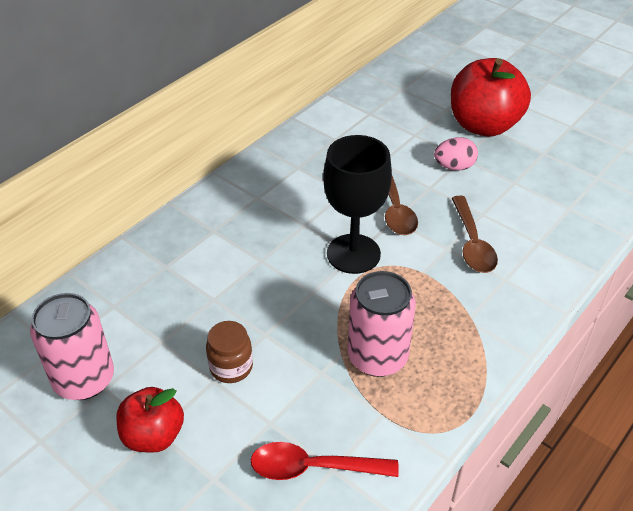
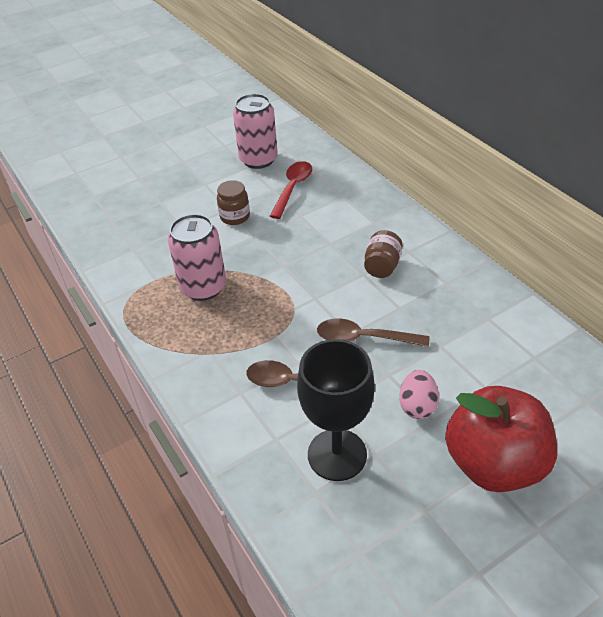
camera: 110 degrees right, 0 degrees up
(153, 435) = (202, 182): red apple -> none
(288, 212) = (382, 266): none -> brown jar
(313, 468) = (140, 241): red spoon -> red spoon (292, 188)
(353, 254) = (315, 297): black goblet -> black goblet (337, 454)

